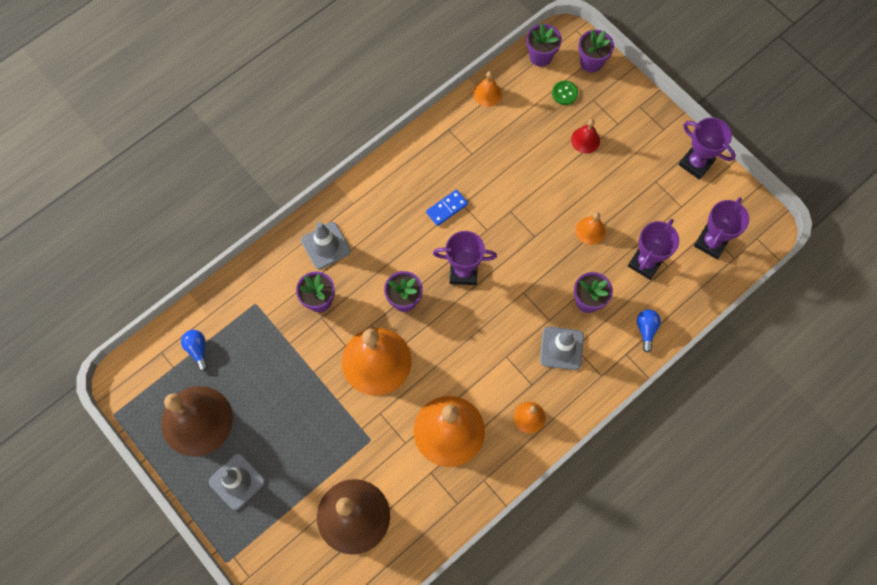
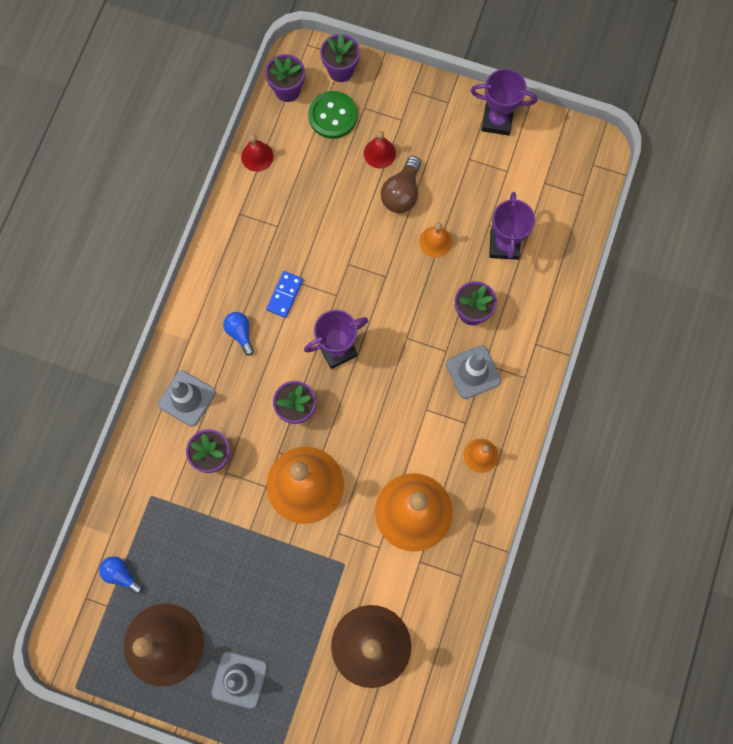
camera: 30 degrees left, 5 degrees up
(487, 94) = (257, 156): orange bell -> red bell
(564, 93) = (332, 116): green button -> green button, size x1.69
(585, 179) = (402, 193): none -> brown light bulb
(646, 330) = (541, 310): blue light bulb -> blue light bulb (240, 333)
(711, 242) = (553, 191): purple trophy -> none

